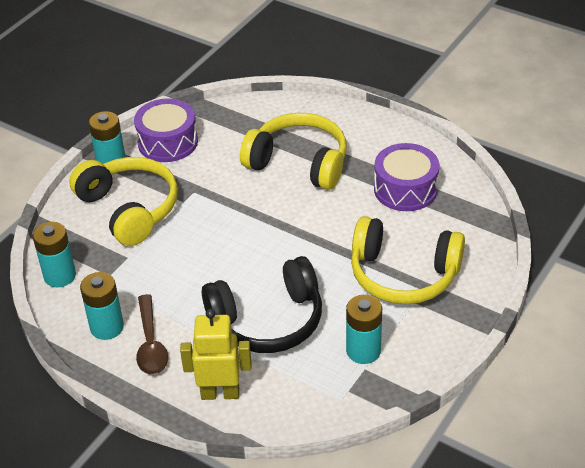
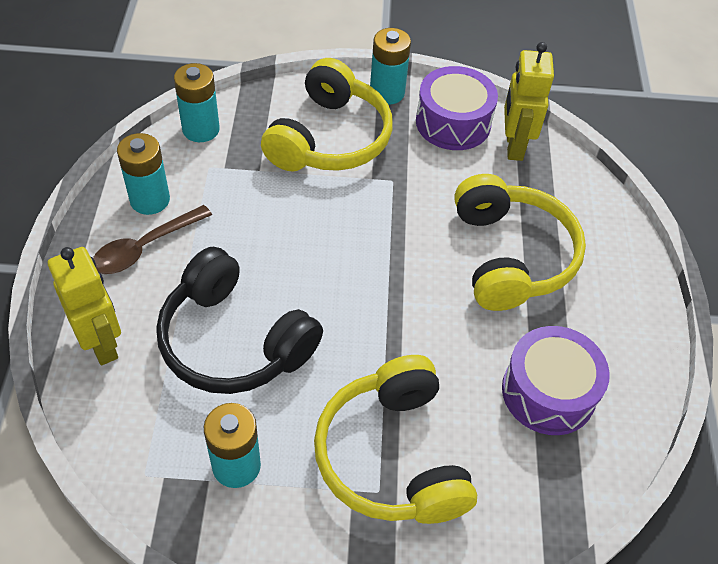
camera: 55 degrees right, 10 degrees up
(212, 123) = (513, 146): none -> yellow robot

